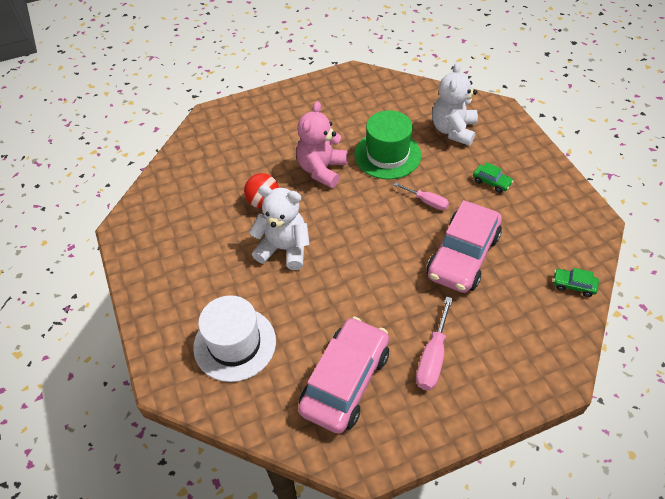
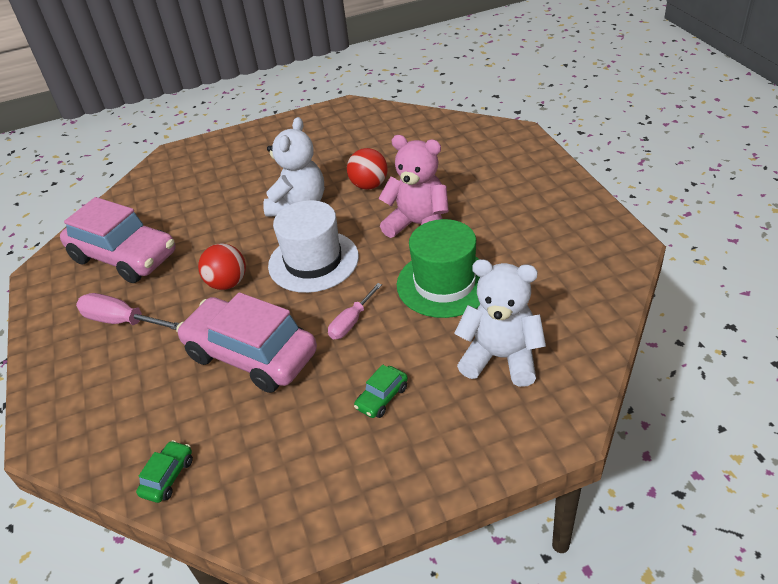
camera: 95 degrees right, 10 degrees down
(235, 344) = (194, 186): white hat -> white hat (313, 261)
(385, 285) = (227, 283): none -> red ball

